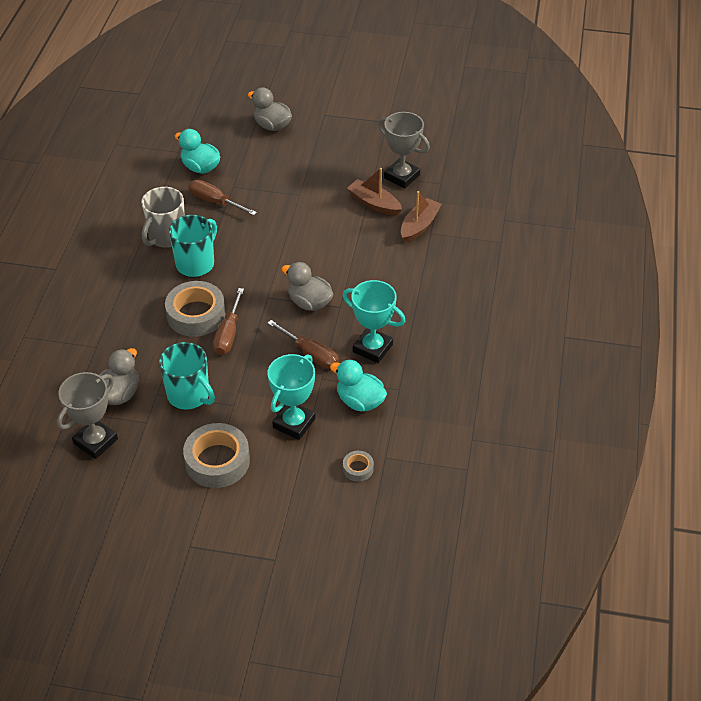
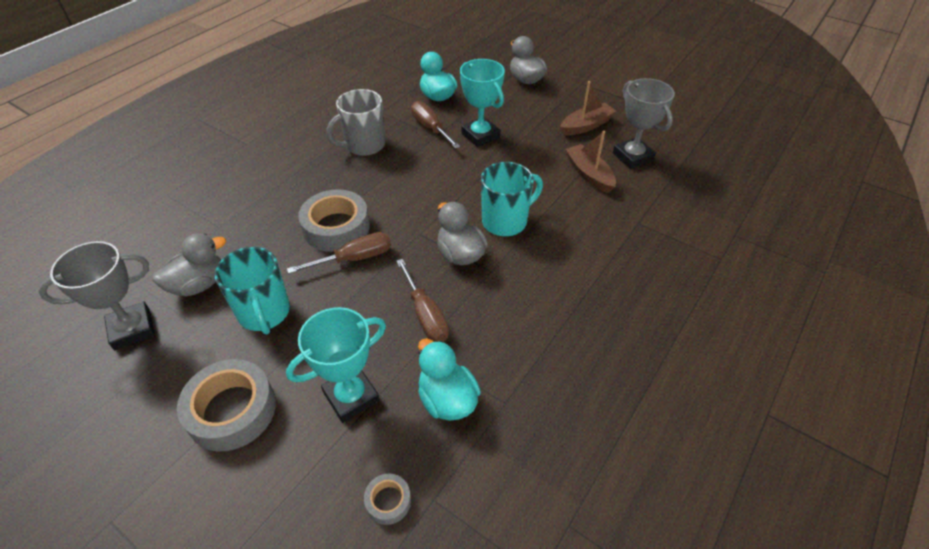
camera: 25 degrees right, 0 degrees up
(196, 263) = (373, 177): turquoise mug -> turquoise mug (506, 221)
(228, 333) = (354, 259): brown screwdriver -> brown screwdriver turned 150 degrees counterclockwise
(372, 348) = (501, 334): turquoise trophy -> turquoise trophy (480, 135)
(419, 226) = (628, 211): brown boat -> brown boat (586, 126)

